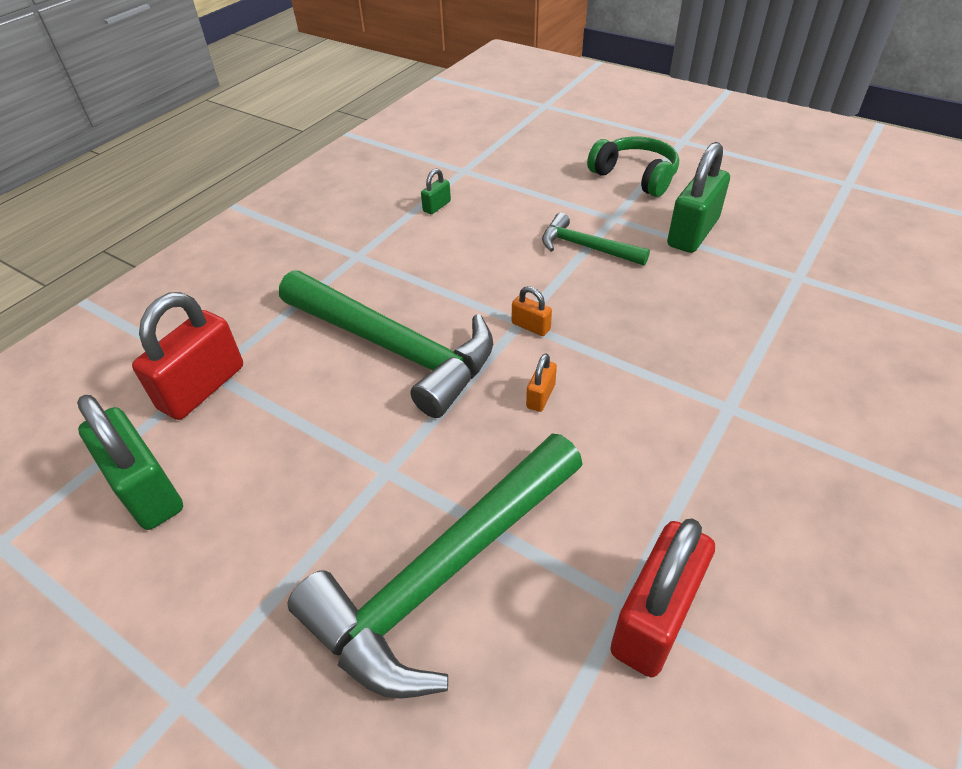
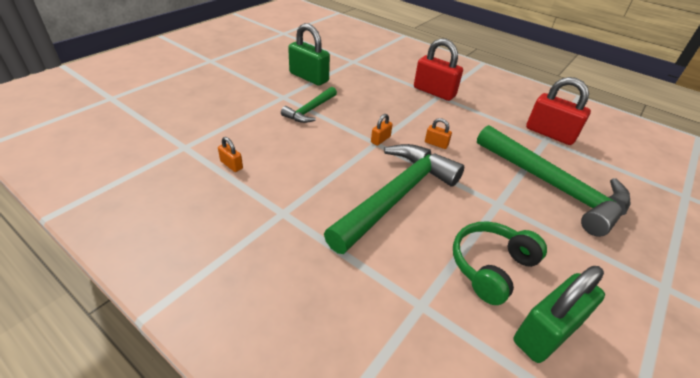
camera: 90 degrees left, 5 degrees down
(202, 387) = (439, 309): red padlock -> red padlock (434, 92)
(437, 206) = (231, 165): green padlock -> orange padlock
(635, 176) = (241, 82): green headphones -> green headphones (491, 267)

